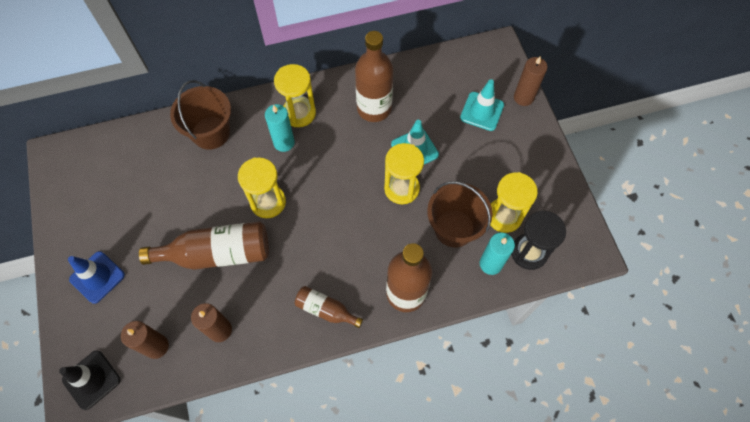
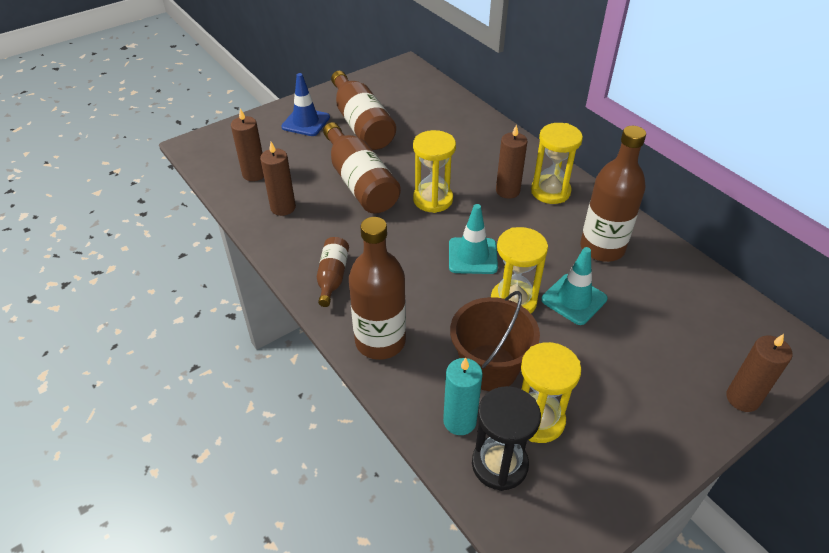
camera: 70 degrees right, 20 degrees down
(91, 379) = (214, 148): black traffic cone -> none
(130, 226) = (361, 124): none -> brown bottle
(211, 133) = (485, 140): brown bucket -> none
(284, 142) = (507, 191): turquoise candle -> brown candle
(482, 111) = (680, 354): turquoise traffic cone -> turquoise traffic cone (472, 256)

